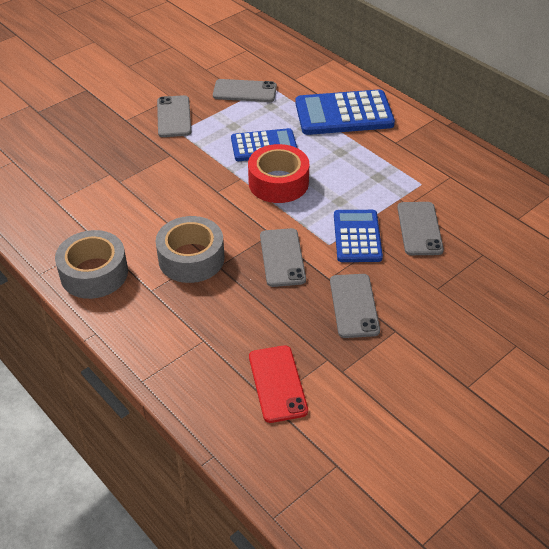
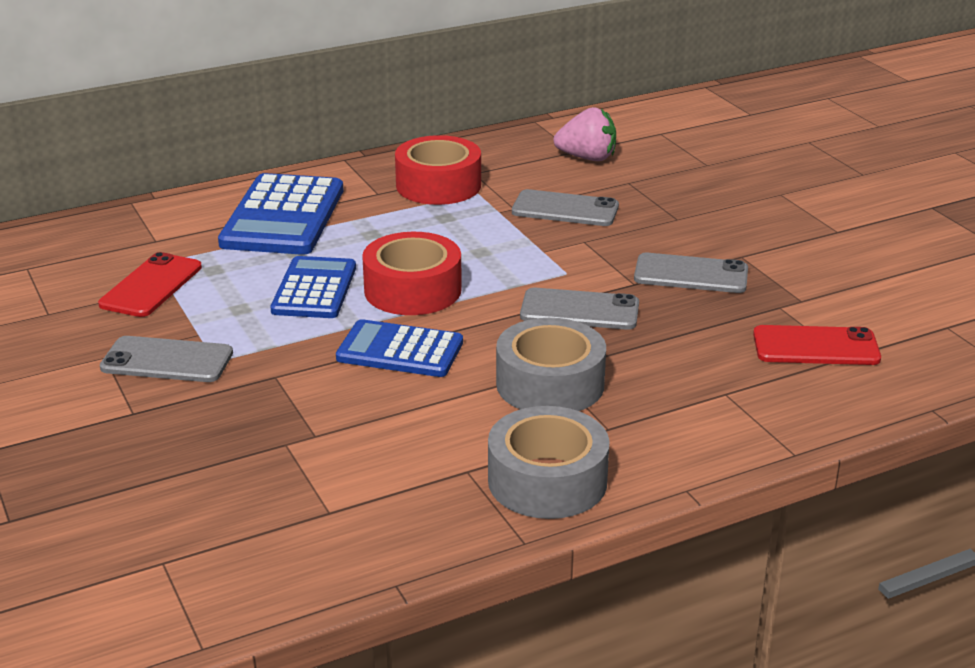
camera: 75 degrees left, 15 degrees down
(244, 91) = (151, 286): grey phone -> red phone
(357, 236) = (561, 251): blue calculator -> blue calculator (400, 351)
(421, 165) = (438, 185): none -> red tape
(510, 227) = (587, 158): none -> pink strawberry

